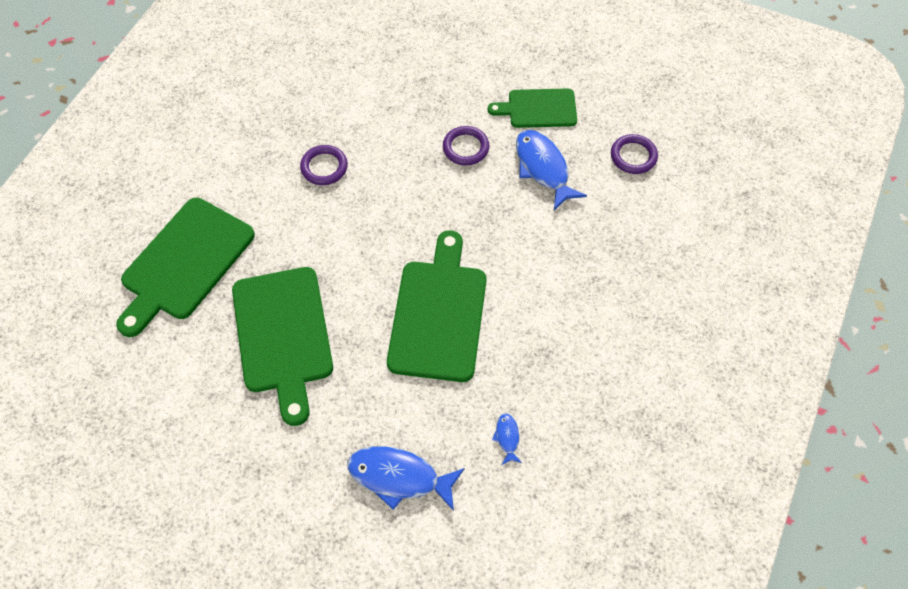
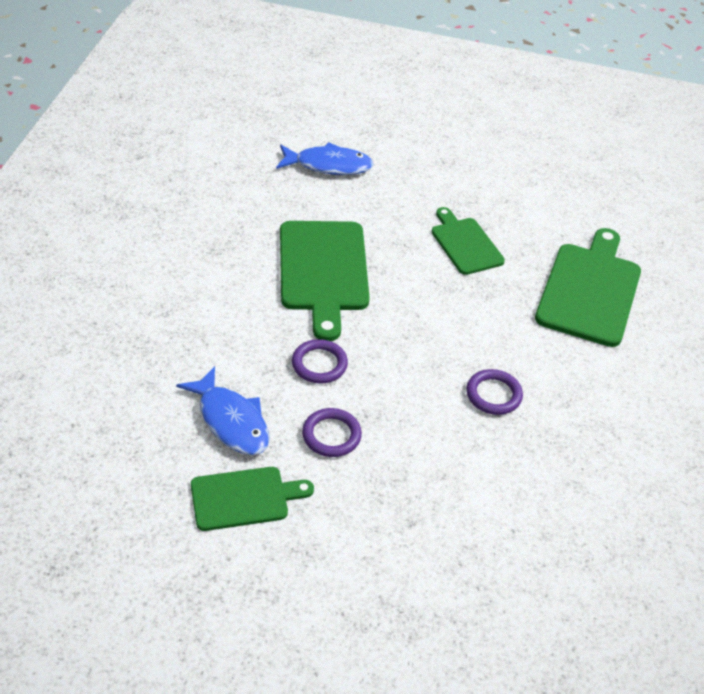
camera: 165 degrees right, 15 degrees down
(283, 335) = (465, 244): green cutting board -> green cutting board, size x0.60
(507, 437) = (242, 193): blue fish -> none
(633, 156) = (115, 448): purple ring -> purple ring (319, 364)

